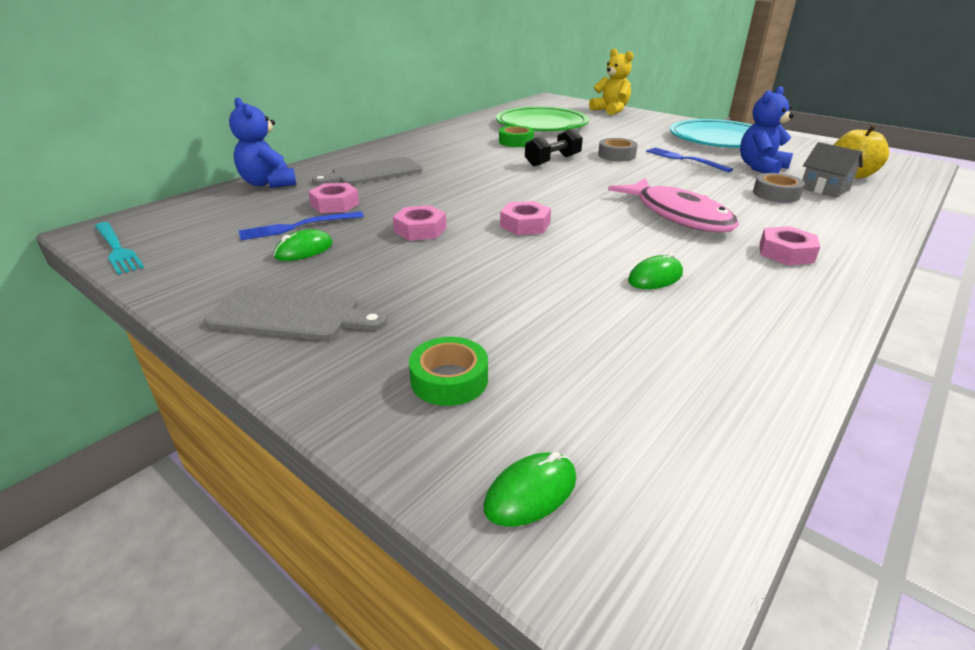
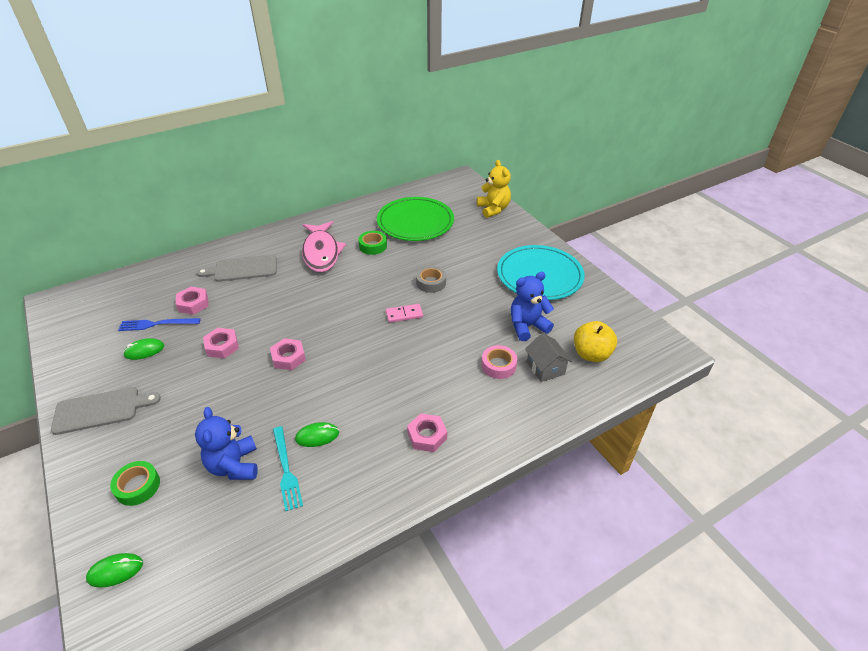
camera: 20 degrees right, 10 degrees up
(117, 249) = (53, 323): turquoise fork -> turquoise fork (286, 470)
(268, 183) = (171, 268): blue teddy bear -> blue teddy bear (234, 465)
(291, 314) = (101, 410): grey cutting board -> grey cutting board turned 45 degrees counterclockwise
(553, 161) = (376, 280): black dumbbell -> none
(620, 177) = (404, 314): none -> pink domino
(678, 215) = (398, 373): pink fish -> pink fish (321, 253)
(685, 159) = (478, 300): blue fork -> none
(776, 194) = (498, 365): grey tape -> pink tape

